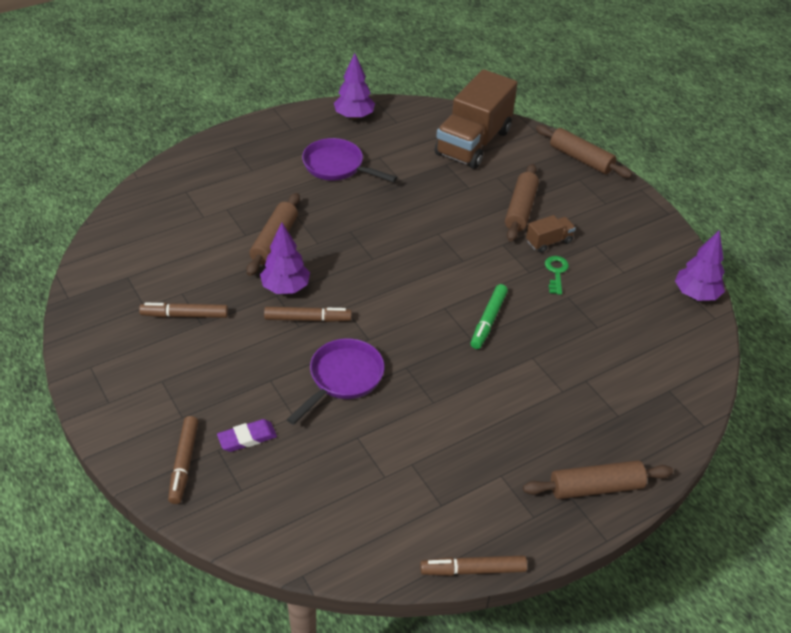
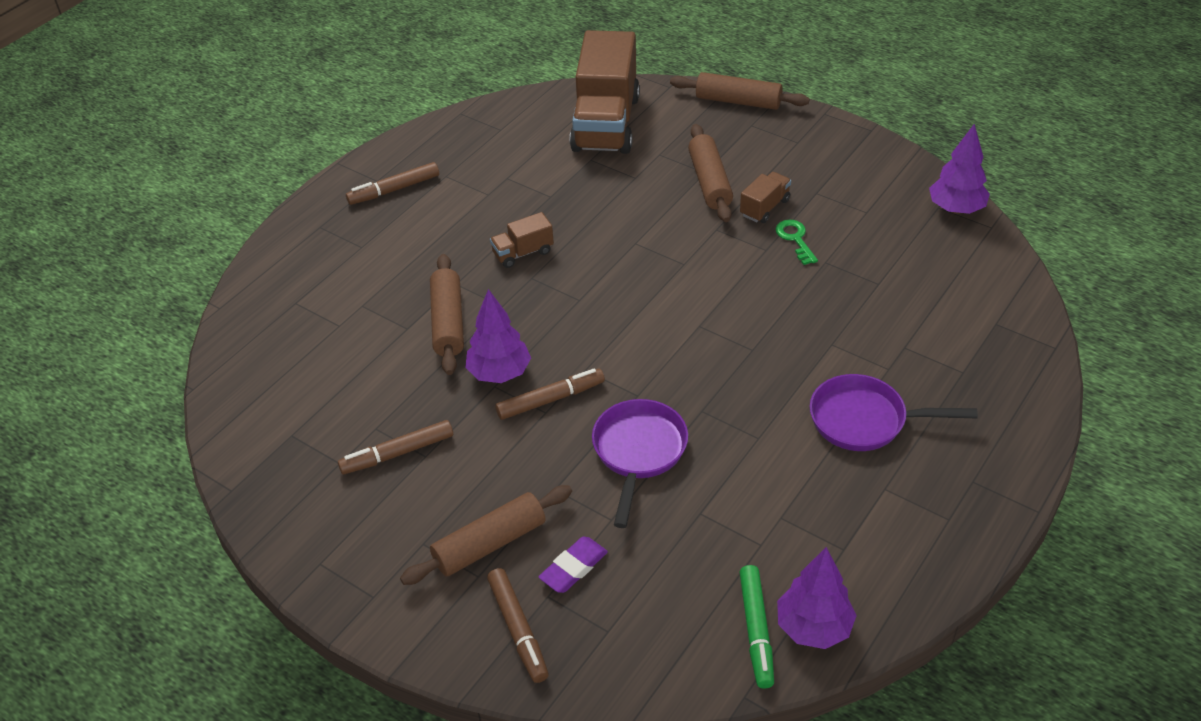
camera: 20 degrees left, 0 degrees up
(337, 166) = (464, 206): purple pan -> purple pan (864, 420)
(354, 116) = (444, 139): purple tree -> purple tree (813, 627)
(355, 212) = (523, 253): none -> brown truck
(473, 570) = (924, 605): brown marker -> brown marker (394, 190)
(488, 321) = (757, 322): green marker -> green marker (756, 631)
(596, 487) = (991, 459): brown rolling pin -> brown rolling pin (490, 544)

